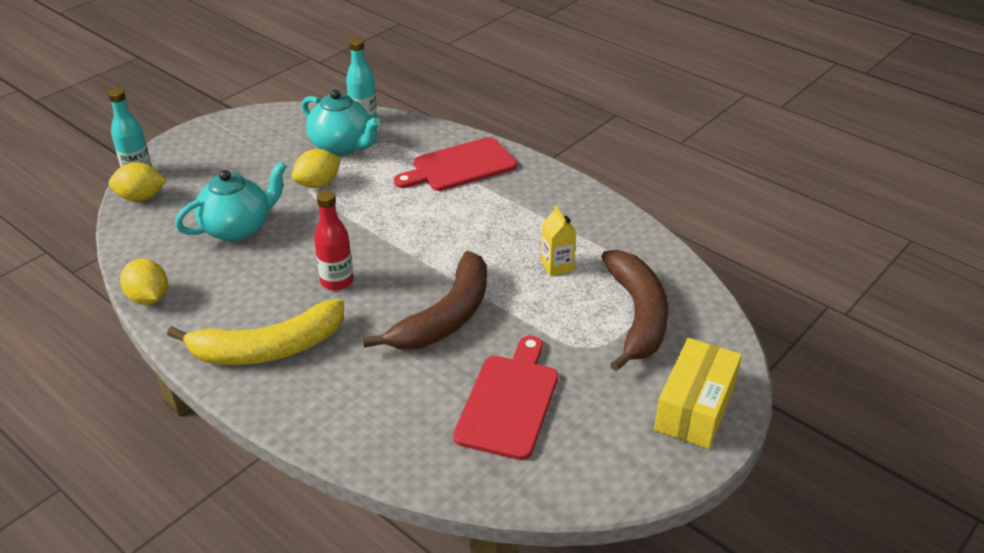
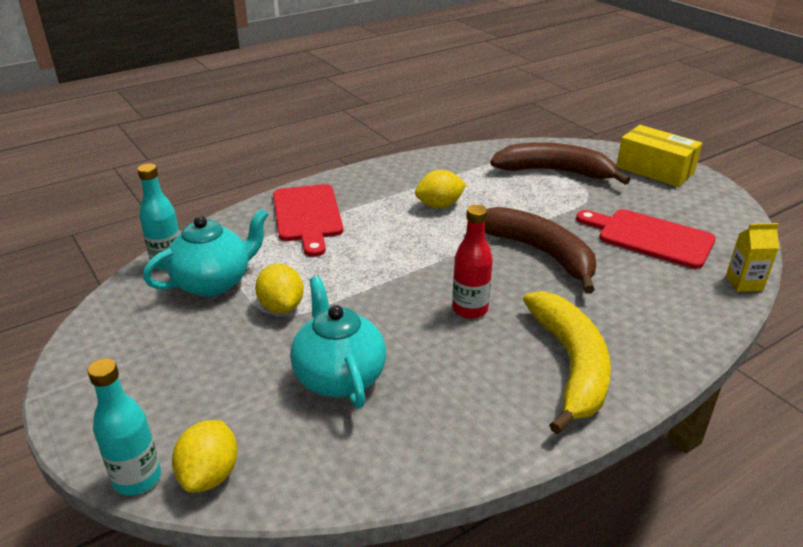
camera: 75 degrees left, 5 degrees down
(149, 298) = (457, 466): yellow lemon -> yellow lemon (439, 205)
(557, 266) = (484, 192): yellow carton -> yellow carton (744, 283)

